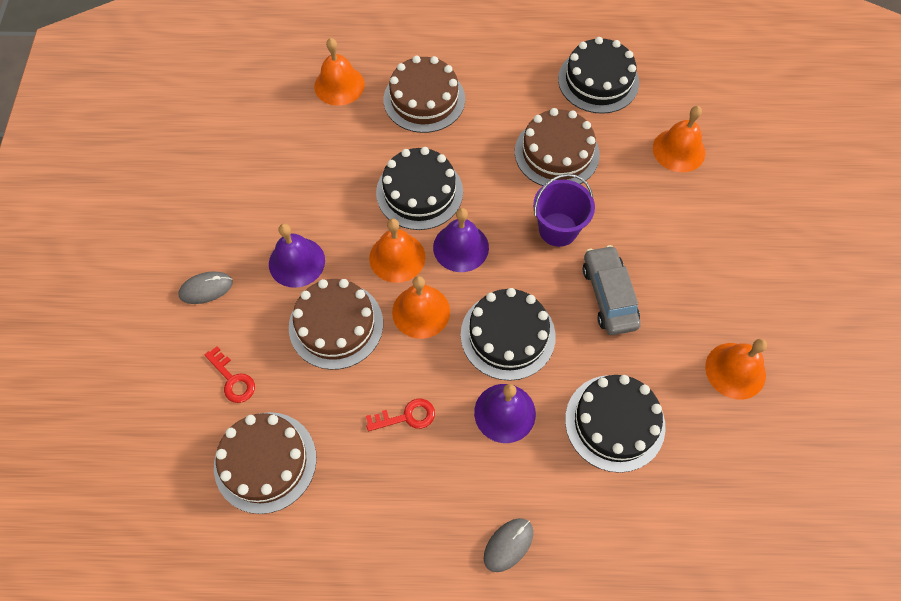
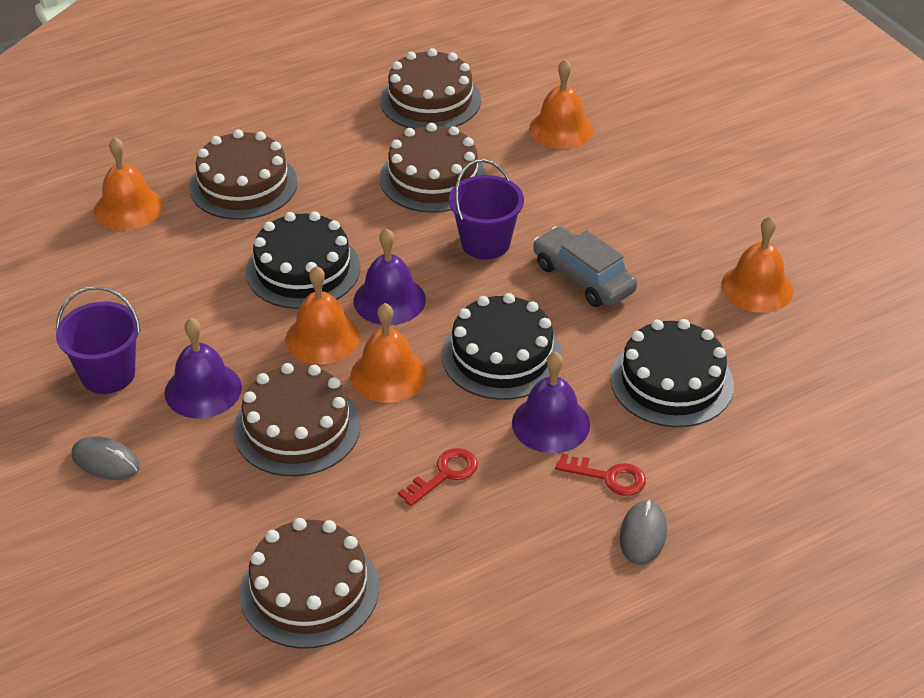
camera: 30 degrees left, 20 degrees down
(206, 288) = (105, 461): grey mouse -> grey mouse turned 75 degrees clockwise
(232, 379) = (208, 532): red key -> red key (608, 477)
(247, 219) = (108, 374): none -> purple bucket
(598, 81) = (430, 100): black cake -> brown cake

